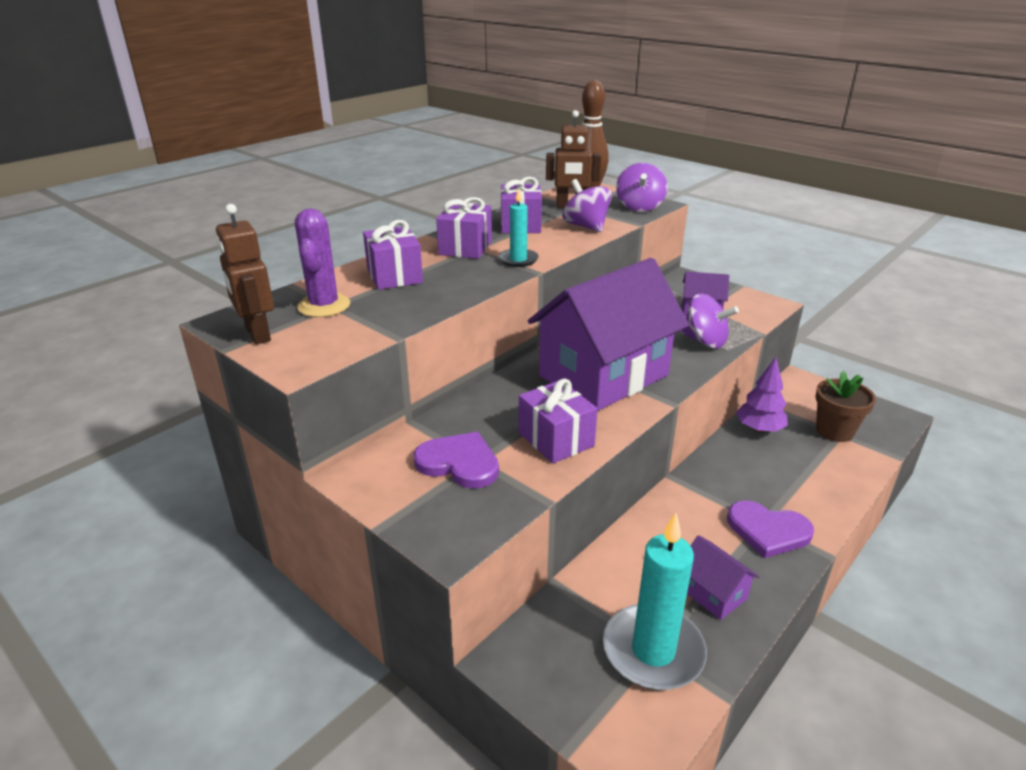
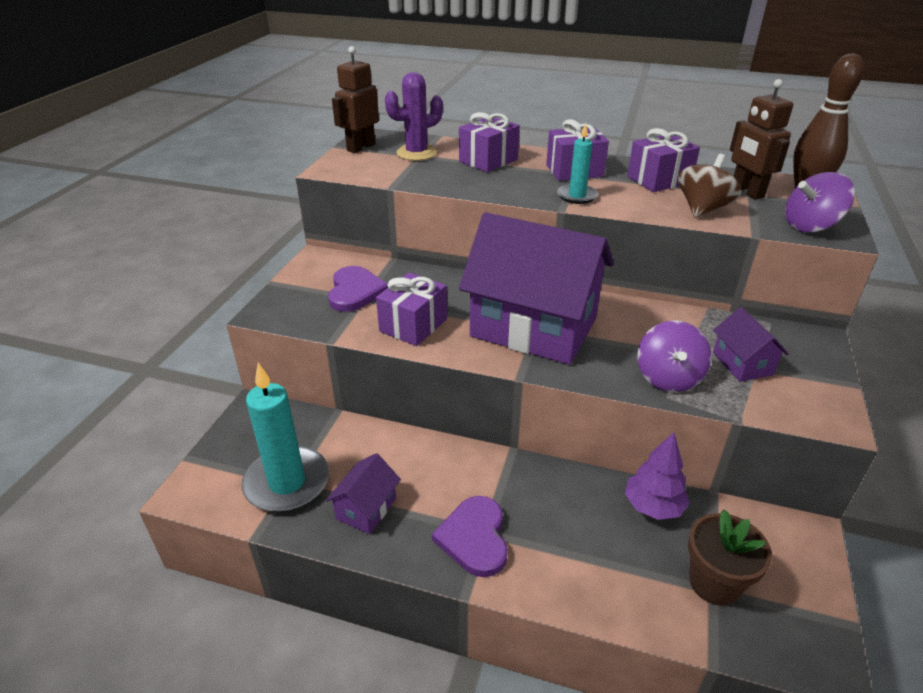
camera: 65 degrees right, 5 degrees up
(586, 226) = (703, 209): purple spinning top -> brown spinning top

